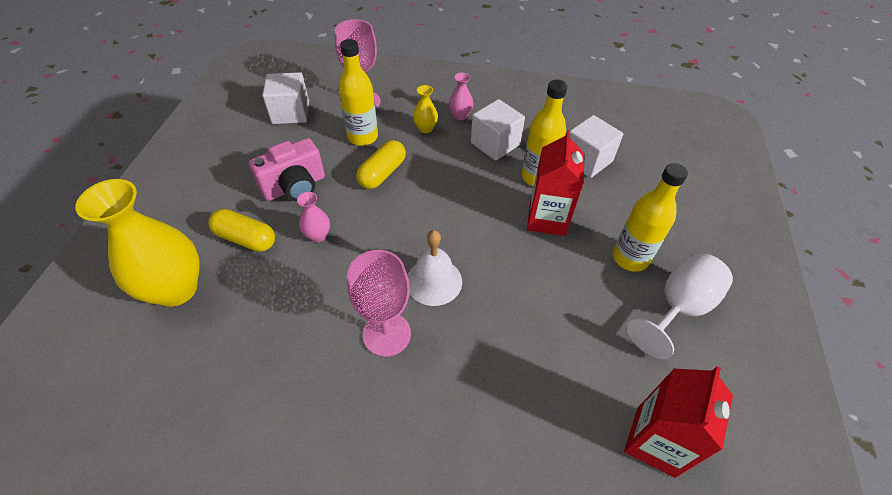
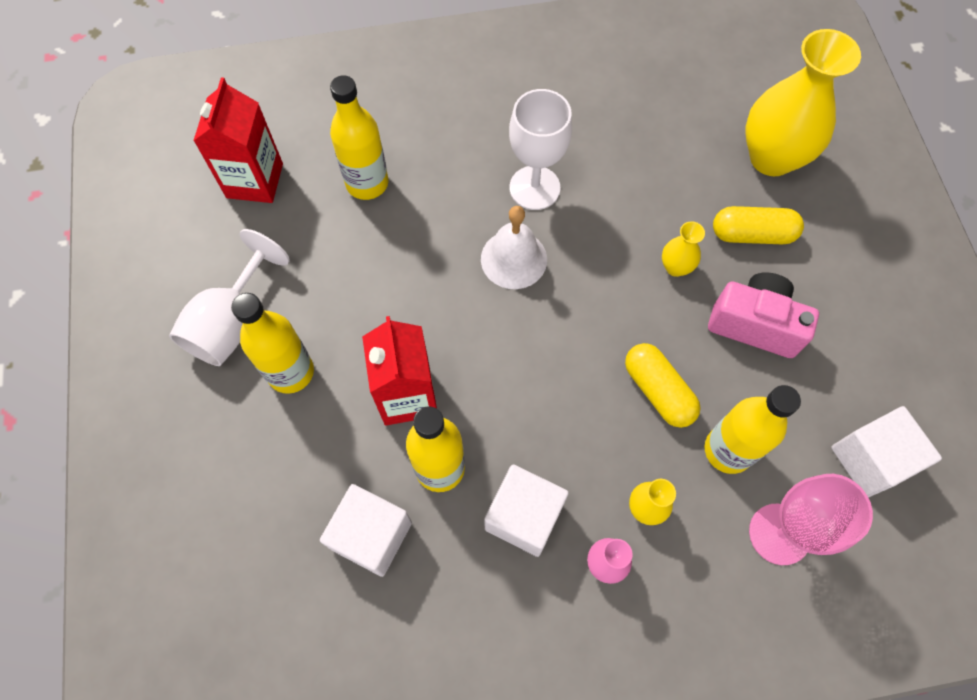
camera: 160 degrees right, 15 degrees up
(295, 187) = (754, 324): pink camera -> pink camera turned 75 degrees clockwise
(318, 236) = (675, 267): pink vase -> yellow vase
(382, 173) = (658, 391): yellow capsule -> yellow capsule turned 45 degrees counterclockwise
(386, 334) = (534, 188): pink goblet -> white goblet
(539, 395) = (367, 183): none -> yellow bottle

